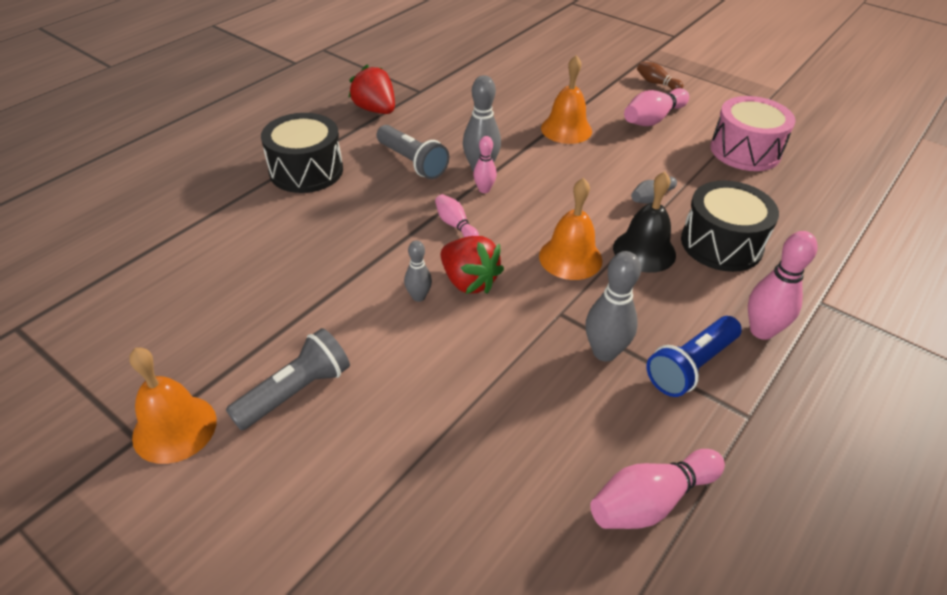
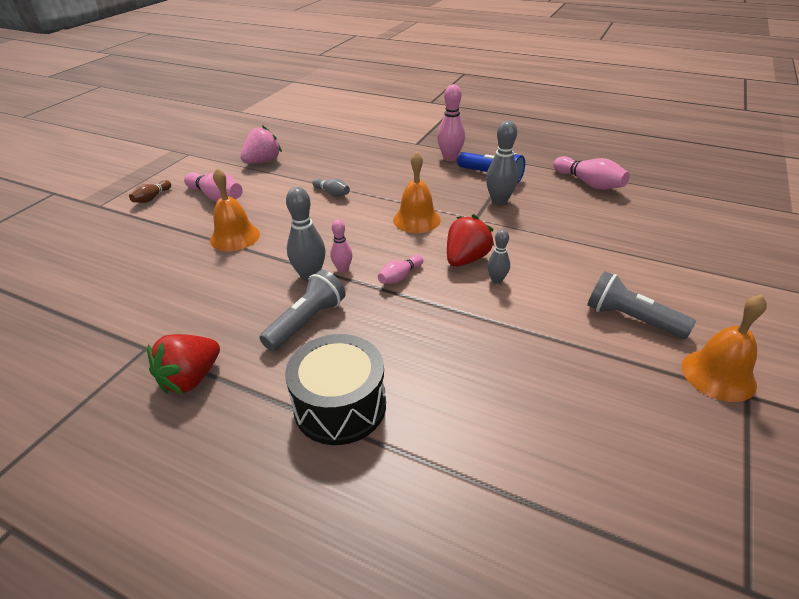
camera: 100 degrees left, 5 degrees down
(644, 251) = (396, 193): black bell -> none
(721, 244) = (376, 169): black drum -> none
(745, 151) = (263, 162): pink drum -> pink strawberry

